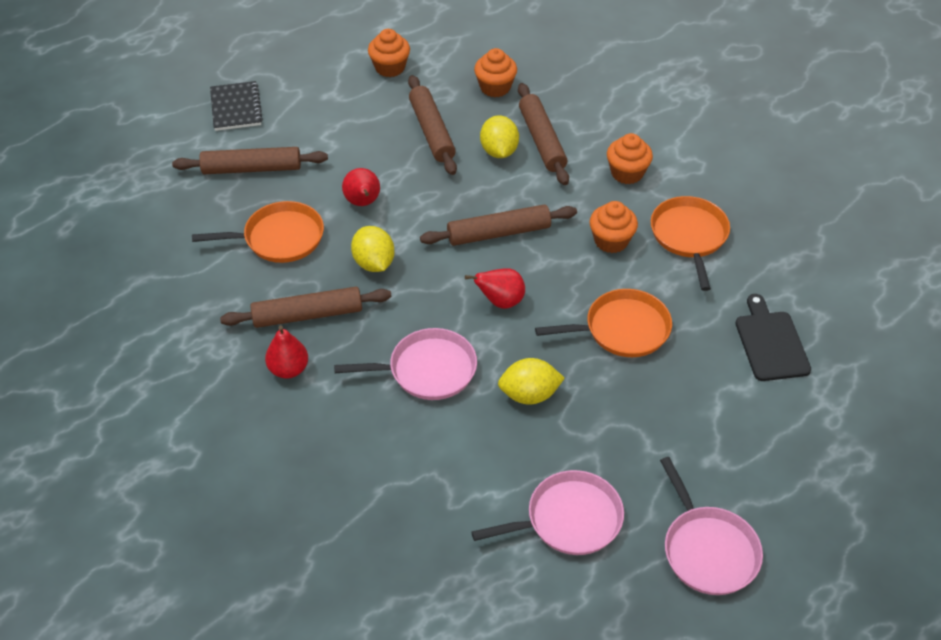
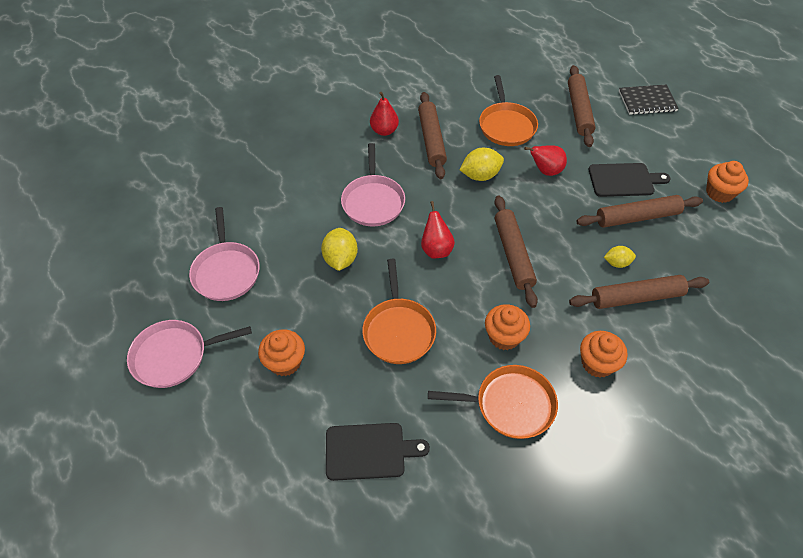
camera: 95 degrees right, 5 degrees up
(375, 137) = (624, 180): none -> black cutting board
(495, 87) = (708, 267): orange cupcake -> orange cupcake (285, 362)
(499, 151) = (617, 263): yellow lemon -> yellow lemon, size x0.62

